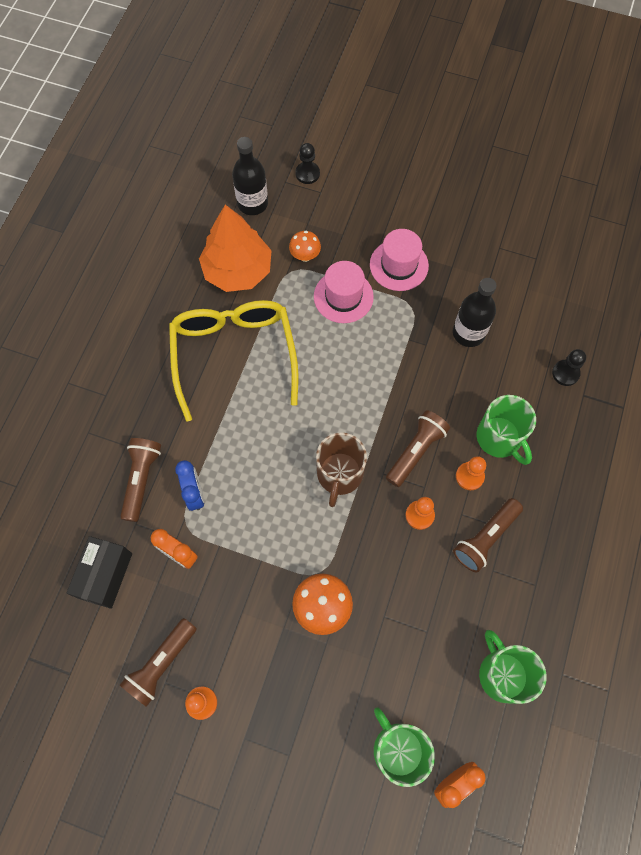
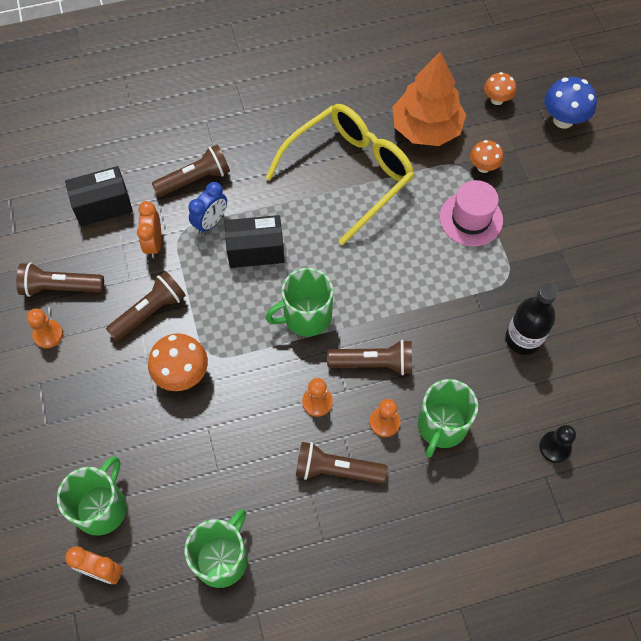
camera: 55 degrees right, 5 degrees down
(244, 599) = (150, 312): none -> brown flashlight
(250, 474) = (255, 250): none -> black box
(252, 203) = (497, 99): black bottle -> orange mushroom
(307, 173) = (563, 120): black pawn -> blue mushroom
(339, 474) = (306, 316): brown mug -> green mug
(399, 265) = (539, 242): pink hat -> none

